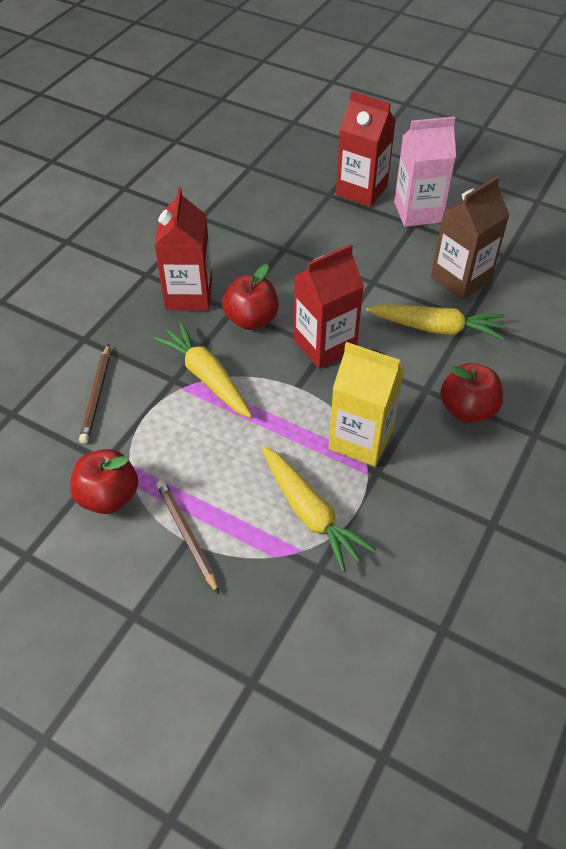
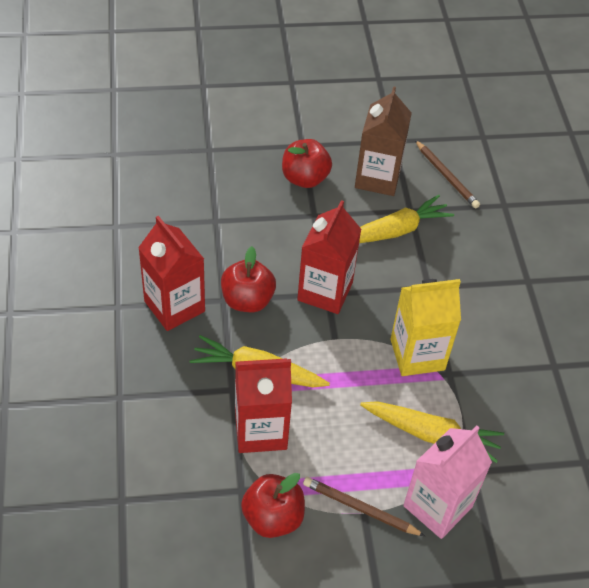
camera: 40 degrees left, 0 degrees up
(97, 395) = (181, 440): brown pencil -> brown pencil (446, 176)
(361, 190) = (233, 132): red carton -> red carton (260, 430)
(418, 212) = (296, 132): pink carton -> pink carton (437, 506)
(467, 409) = (469, 287): red apple -> red apple (305, 178)

